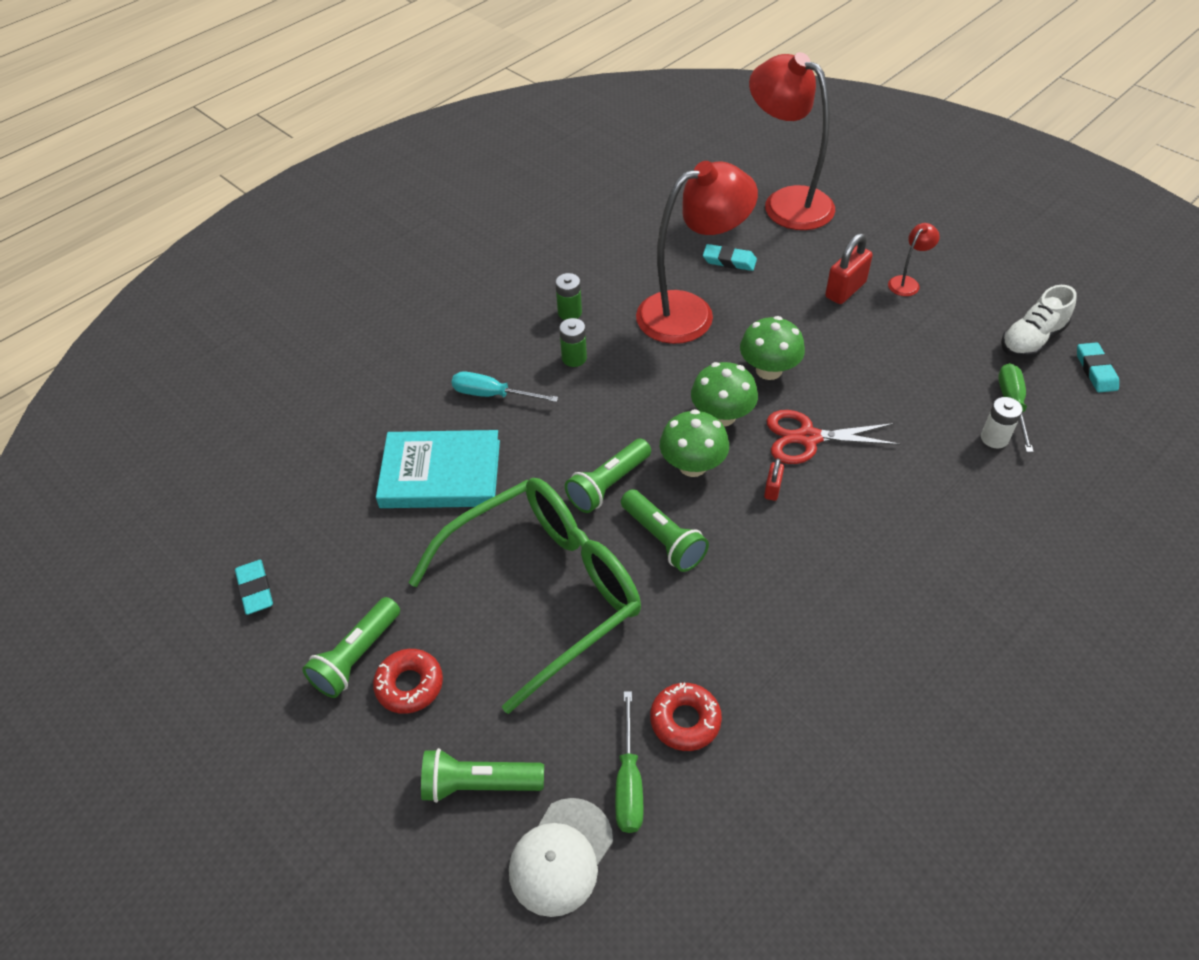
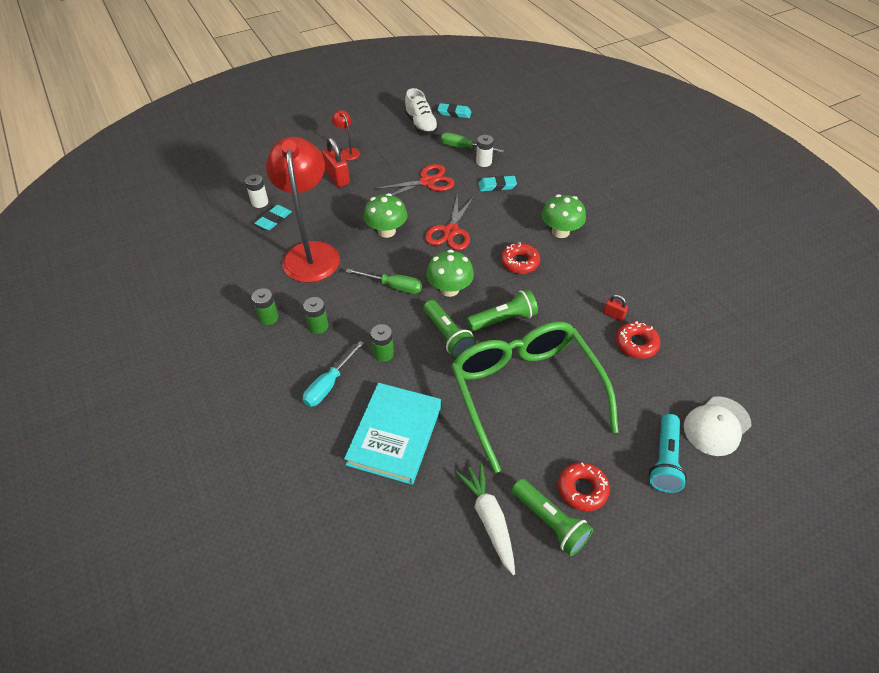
camera: 75 degrees left, 0 degrees up
(255, 589) = (464, 595): turquoise eraser -> turquoise eraser (497, 186)
(350, 592) = (489, 519): none -> white carrot
(479, 784) = (664, 460): green flashlight -> turquoise flashlight
(555, 429) = (383, 353): none -> green battery
(561, 856) = (716, 426): white cap -> white cap turned 90 degrees clockwise
(628, 782) = (672, 381): green screwdriver -> green screwdriver (393, 286)
(722, 416) = (414, 264): green mushroom -> green mushroom (560, 231)
(752, 238) = (260, 202): none -> white battery
(772, 489) = (483, 258): red padlock -> red padlock (613, 315)
(786, 202) = (236, 176): red lamp -> none
(787, 534) = (520, 262): none -> red donut
(899, 384) = (427, 182): none -> red scissors

